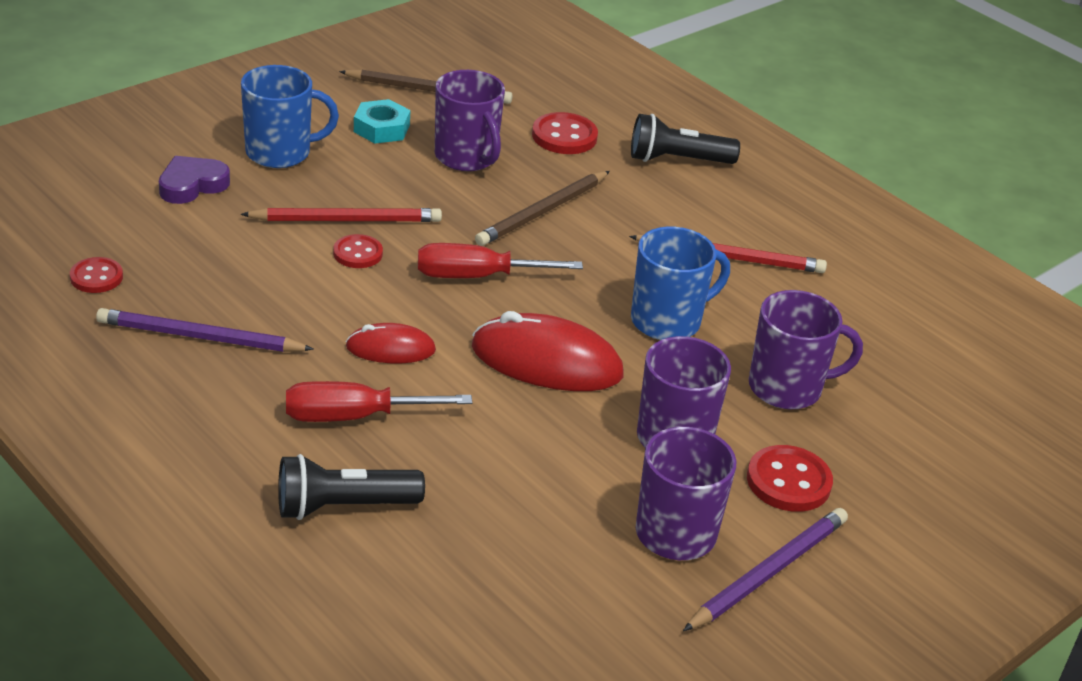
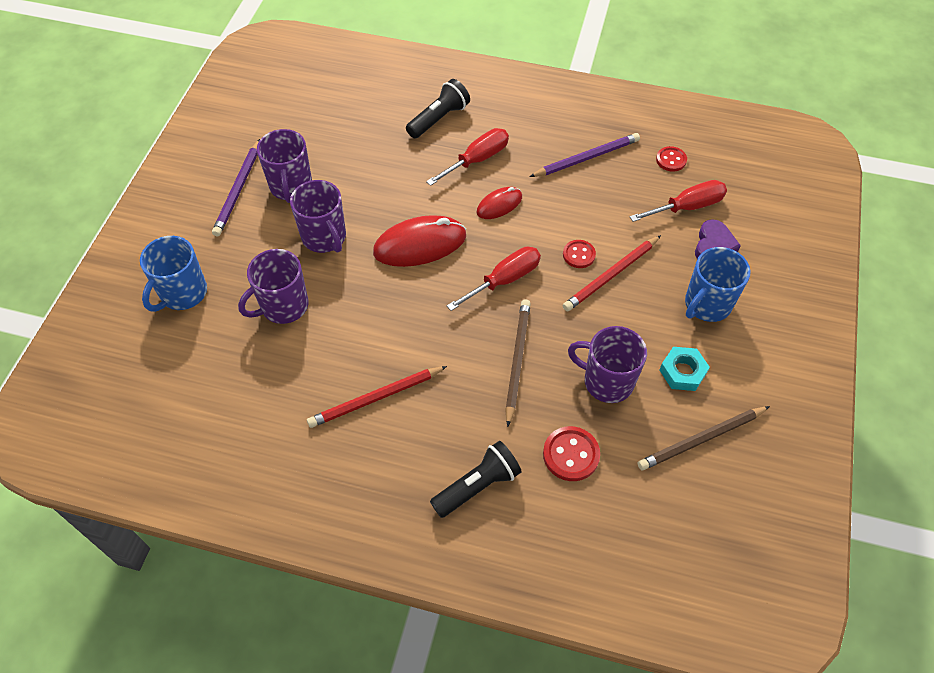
camera: 150 degrees right, 20 degrees up
(160, 227) = (687, 207): none -> red screwdriver
(668, 321) = (378, 315): blue mug -> blue mug (182, 293)
(788, 481) = (252, 244): red button -> none

